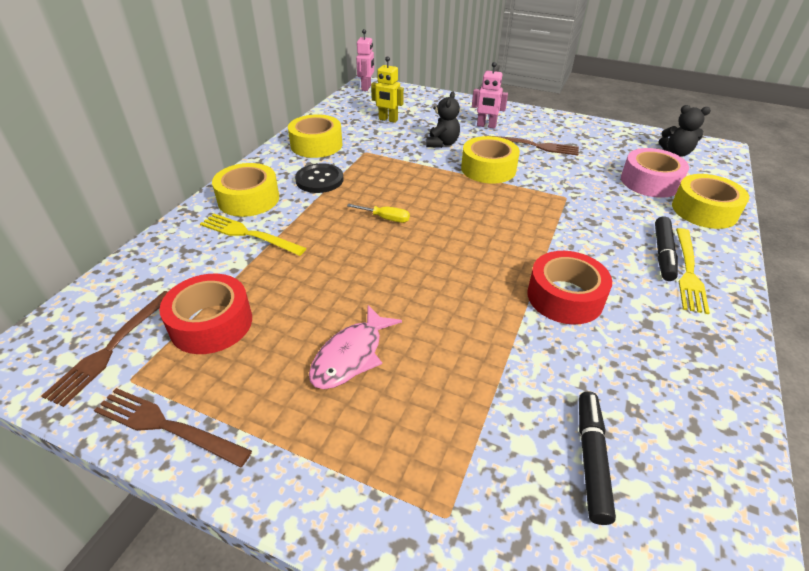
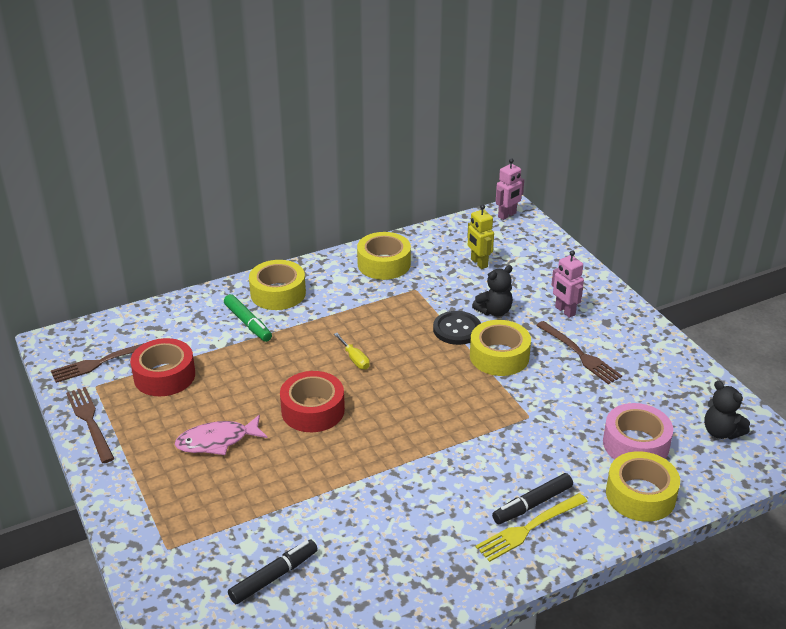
camera: 40 degrees right, 5 degrees down
(248, 234) = (248, 323): yellow fork -> green marker
(319, 180) = (347, 300): black button -> black button (457, 329)
(565, 297) = (401, 487): red tape -> red tape (313, 410)

